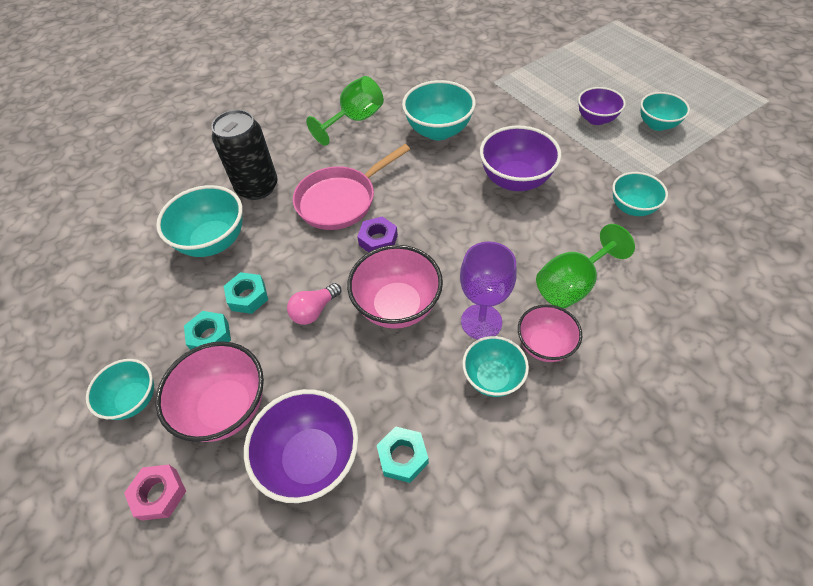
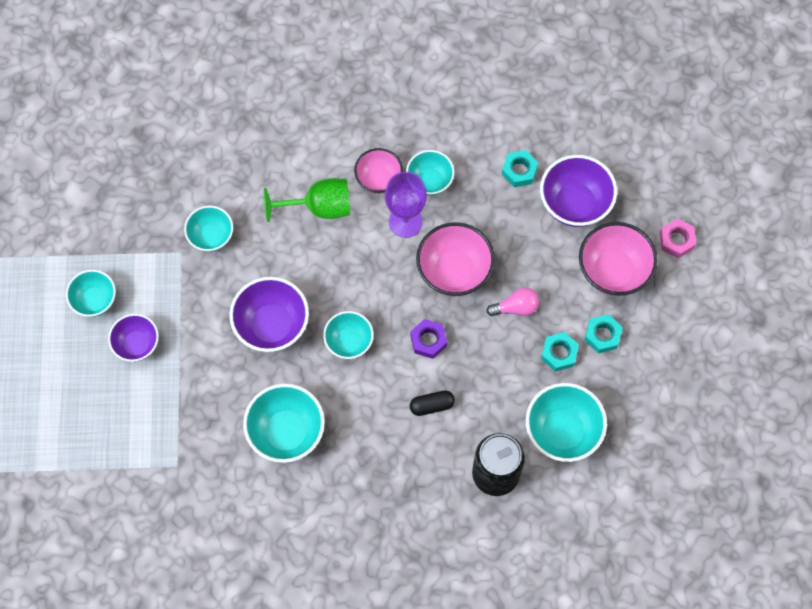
camera: 150 degrees left, 15 degrees up
(134, 400) = (674, 317): turquoise bowl -> turquoise bowl (349, 342)
(340, 200) = (431, 405): pink pan -> black capsule
(355, 120) = (352, 506): green goblet -> none

